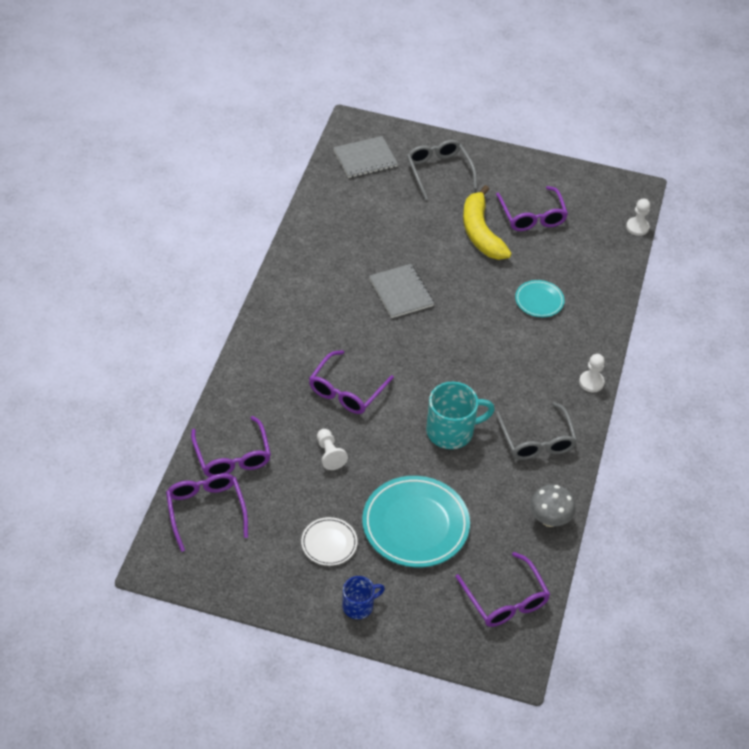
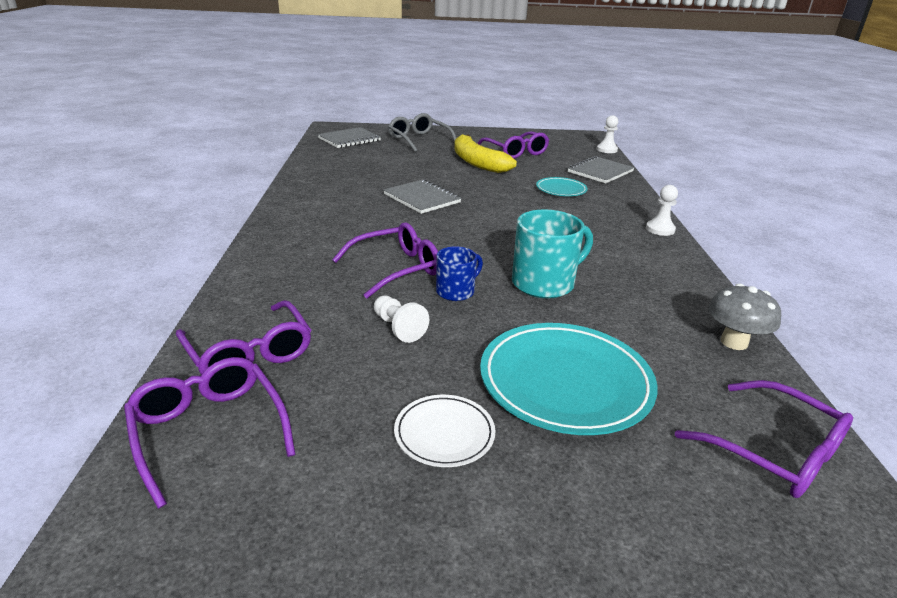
camera: 15 degrees left, 20 degrees down
(347, 390) = (395, 269): purple glasses -> purple glasses turned 135 degrees counterclockwise
(359, 606) = (547, 524): blue mug -> blue mug (456, 291)
(536, 440) = (647, 276): grey glasses -> none
(600, 273) = (600, 172): none -> grey notebook

